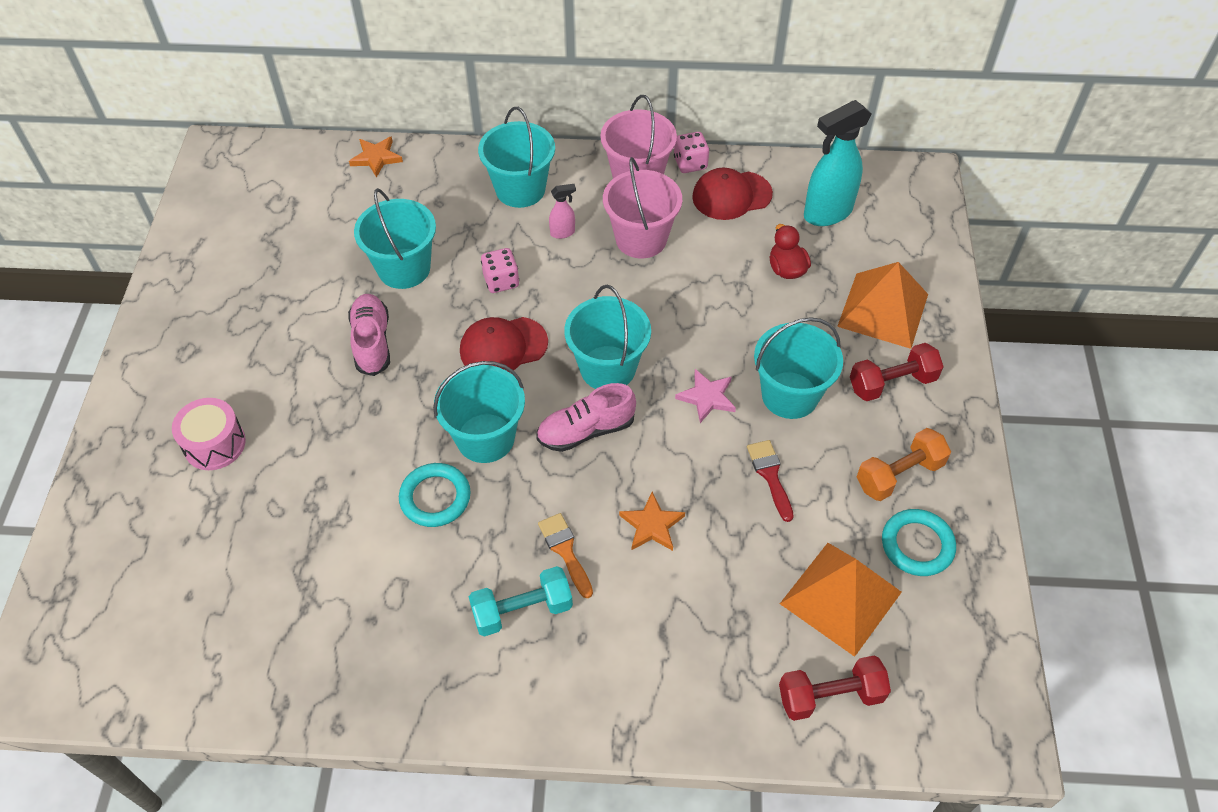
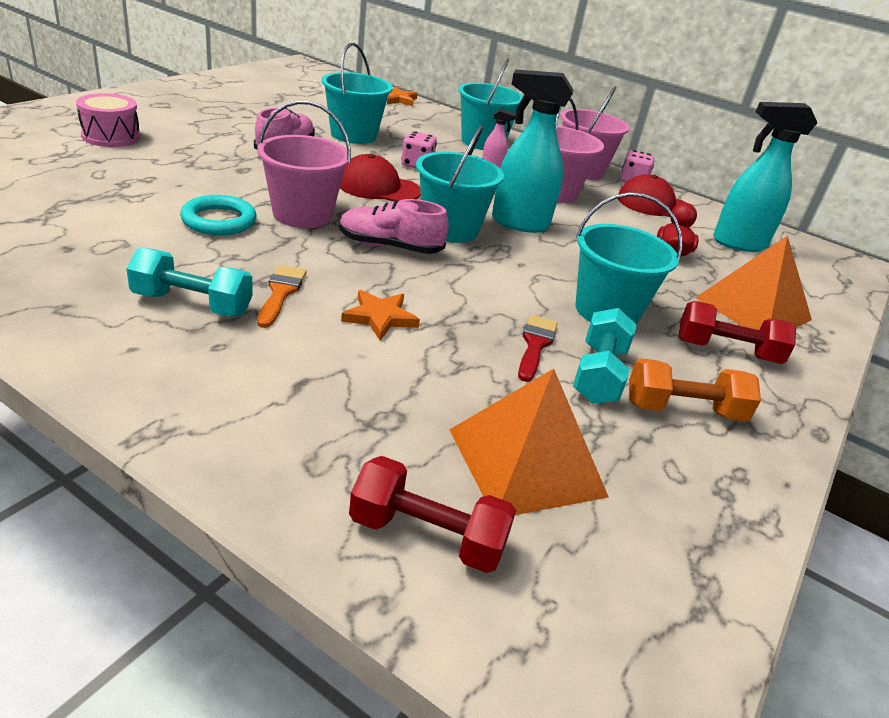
camera: 25 degrees right, 20 degrees down
(485, 438) = (302, 214): turquoise bucket -> pink bucket
(650, 316) = (519, 223): none -> turquoise spray bottle
(707, 397) = (522, 278): pink star -> none
(829, 477) = (599, 375): none -> turquoise dumbbell
(917, 545) = (662, 470): turquoise ring -> none

